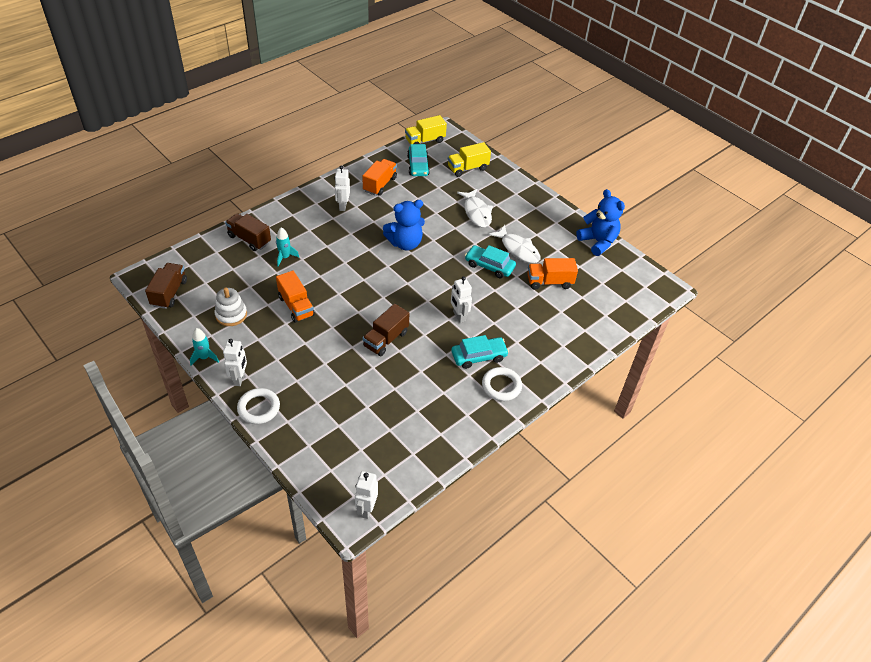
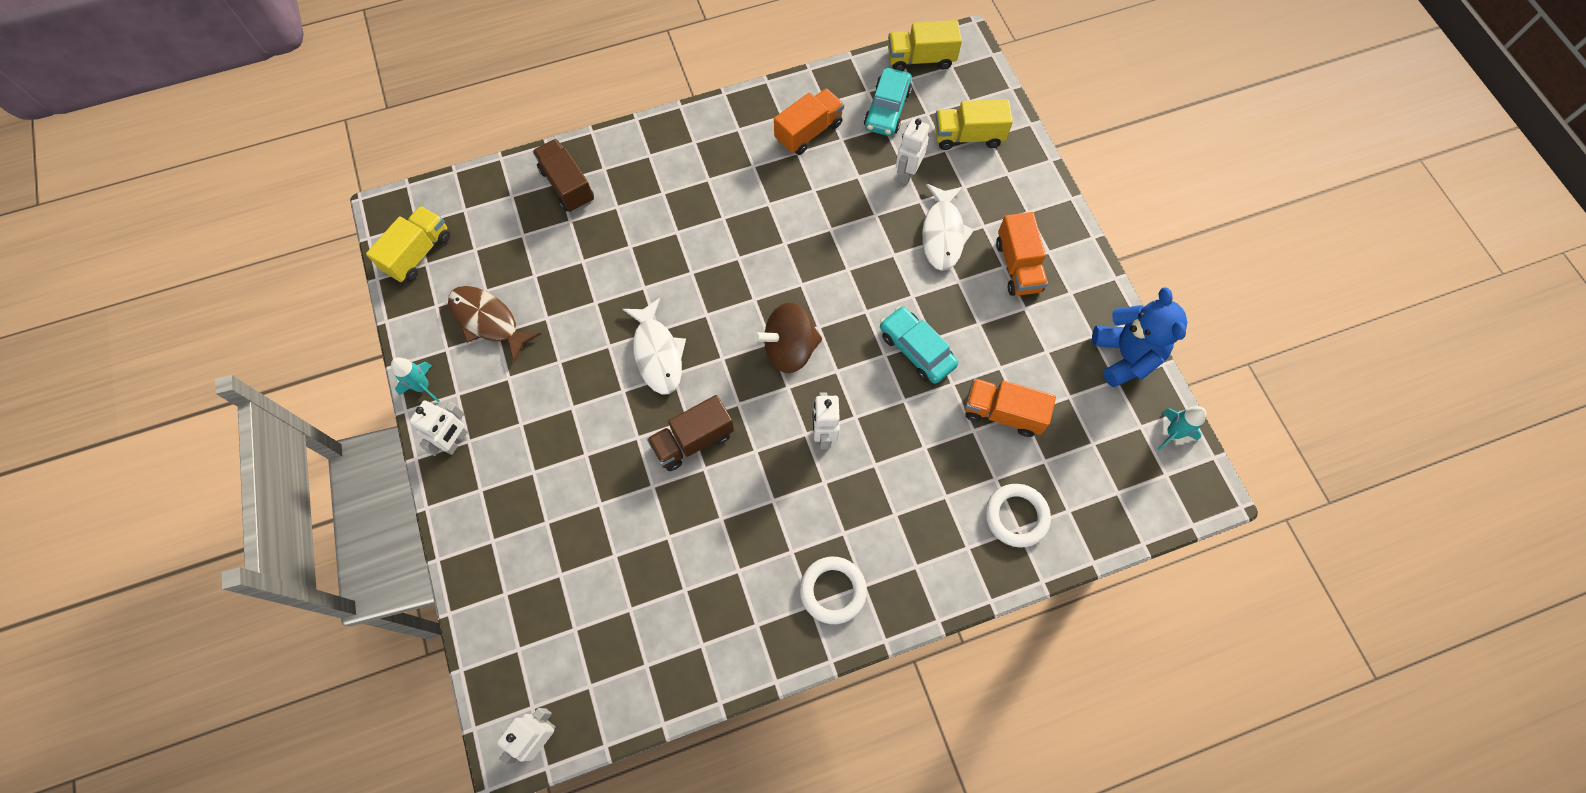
camera: 25 degrees right, 20 degrees up
(169, 293) = (418, 253): brown truck -> yellow truck
(231, 315) = (488, 320): white stacking toy -> brown fish
(259, 408) = (462, 503): white ring -> white ring (1016, 516)
(285, 257) = (606, 236): turquoise rocket -> turquoise rocket (1172, 433)
(296, 306) = (586, 334): orange truck -> orange truck (1018, 266)
(342, 206) = (732, 159): white robot -> white robot (907, 173)
(405, 243) = (799, 263): blue teddy bear -> none
(419, 283) = (789, 349): none -> brown spinning top
(479, 356) = (822, 522): turquoise car -> none
(518, 249) = (979, 330): white fish -> white fish (657, 353)

